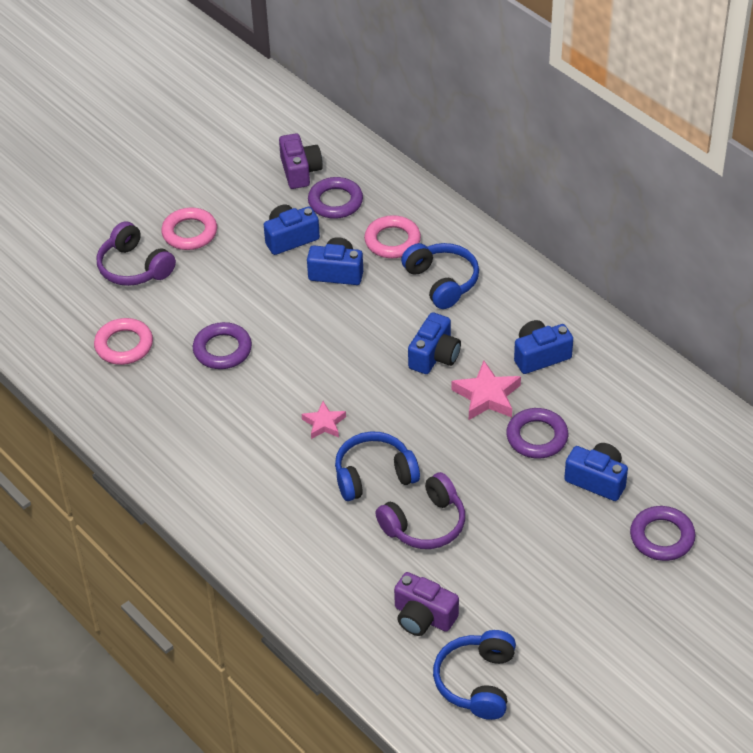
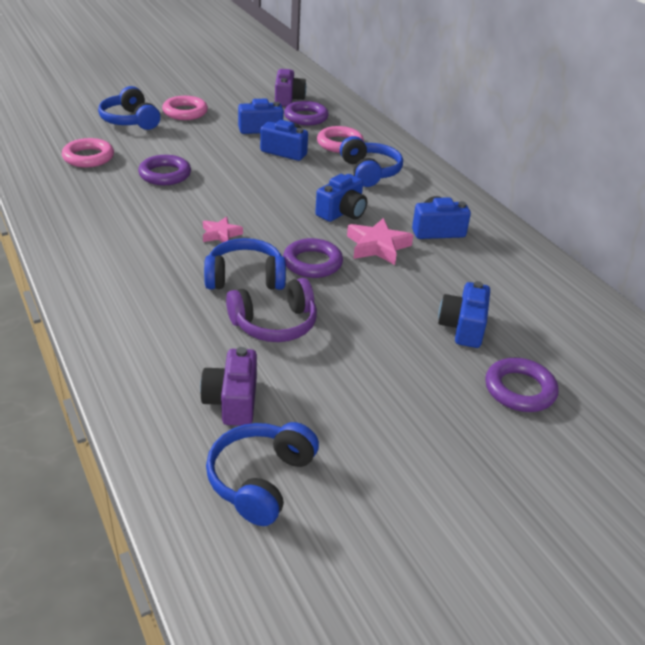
camera: 10 degrees right, 10 degrees down
(134, 267) = (130, 120): purple headphones -> blue headphones
(423, 617) = (232, 401): purple camera -> purple camera turned 45 degrees clockwise
(537, 437) = (413, 283): purple ring -> purple ring (312, 263)
(597, 480) = (463, 327): blue camera -> blue camera turned 120 degrees counterclockwise

